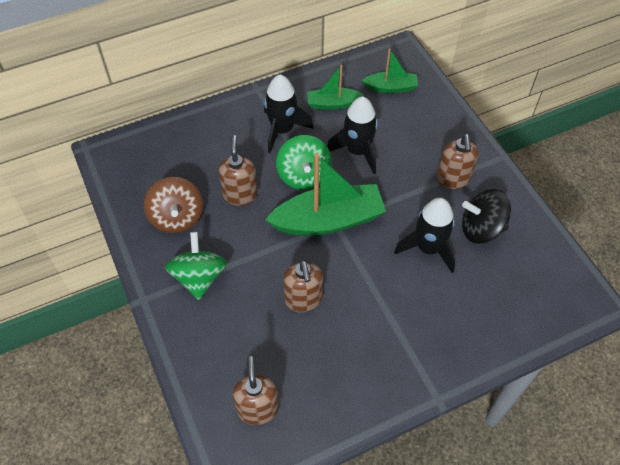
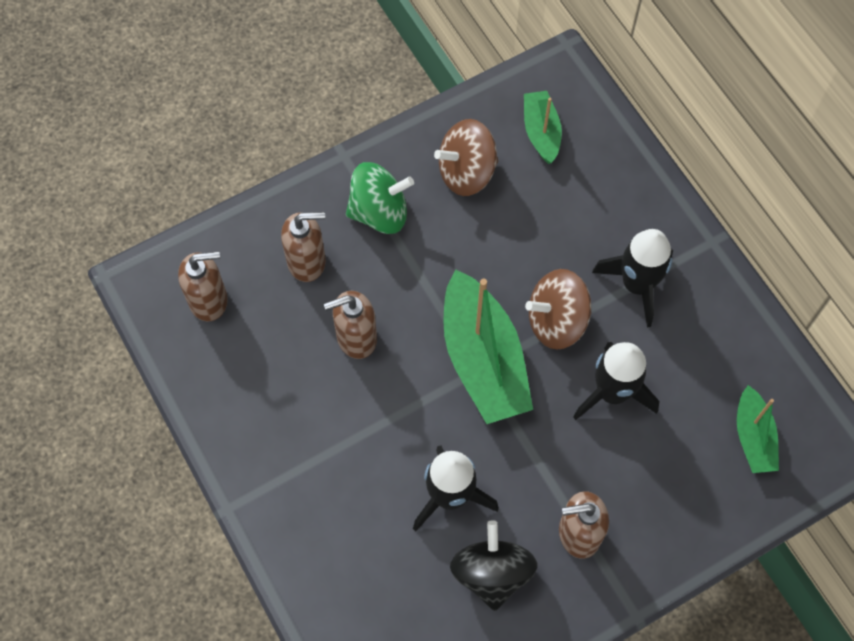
camera: 85 degrees right, 10 degrees up
(240, 194) = (513, 243): brown soap dispenser -> brown soap dispenser (307, 261)
(304, 176) = (556, 321): green spinning top -> brown spinning top
(333, 104) = (702, 351): green boat -> green boat (541, 132)

